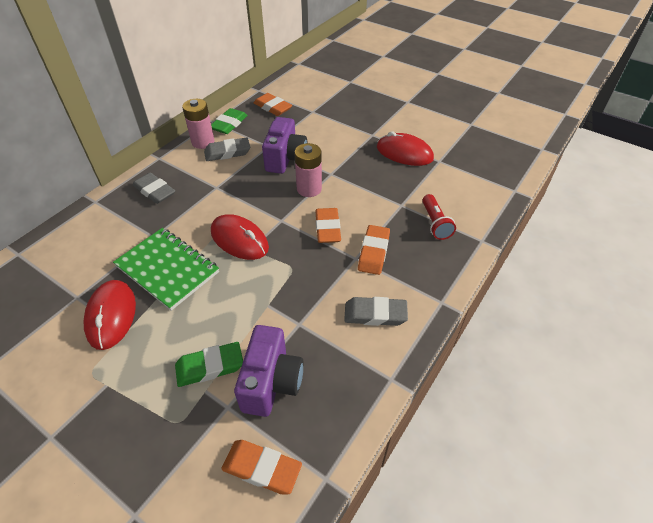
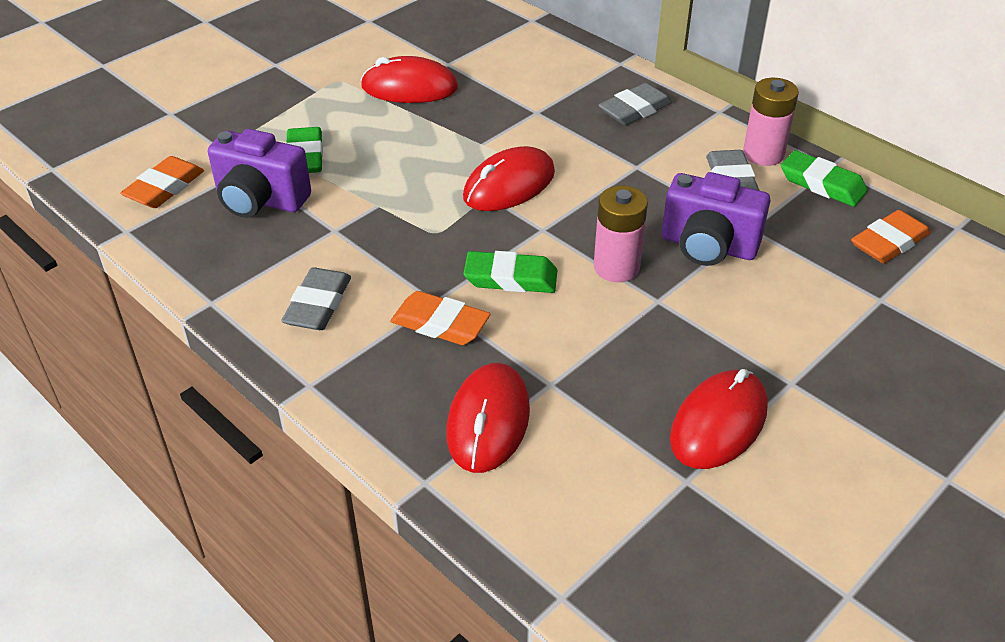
camera: 100 degrees right, 5 degrees down
(168, 269) = (471, 124): green notebook -> none
(327, 228) = (510, 278): orange eraser -> green eraser
(435, 223) = (488, 421): red flashlight -> red mouse

